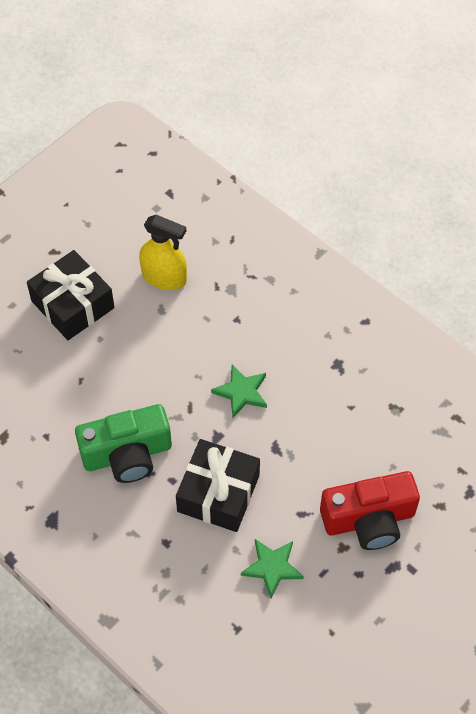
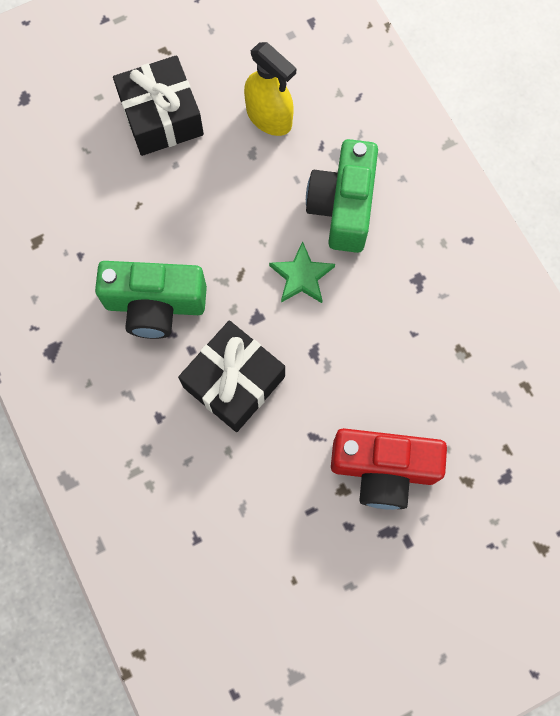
camera: 20 degrees right, 15 degrees up
(253, 328) = (343, 207): none -> green camera
(272, 567) = (259, 485): green star -> none

